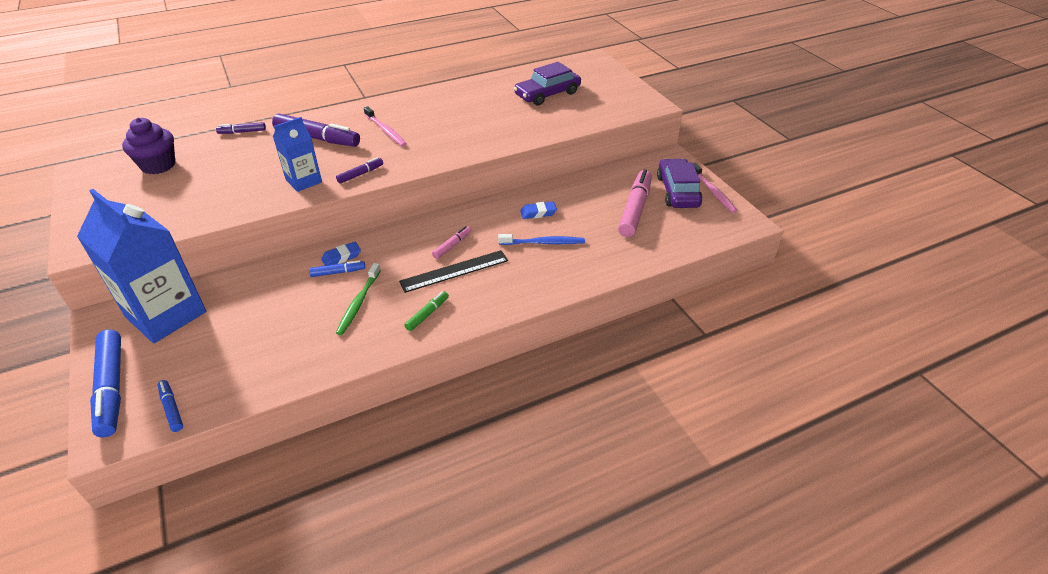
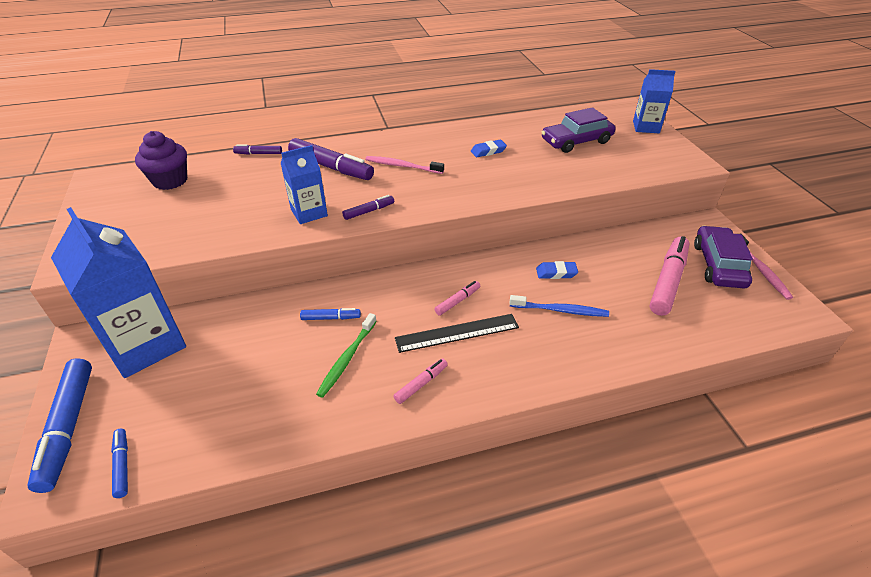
camera: 10 degrees right, 0 degrees up
(341, 257) = (337, 300): blue eraser -> blue eraser (488, 151)
(386, 131) = (402, 166): pink toothbrush -> pink toothbrush turned 135 degrees clockwise
(427, 314) = (421, 384): green marker -> pink marker
(610, 76) = (646, 127): none -> blue carton

